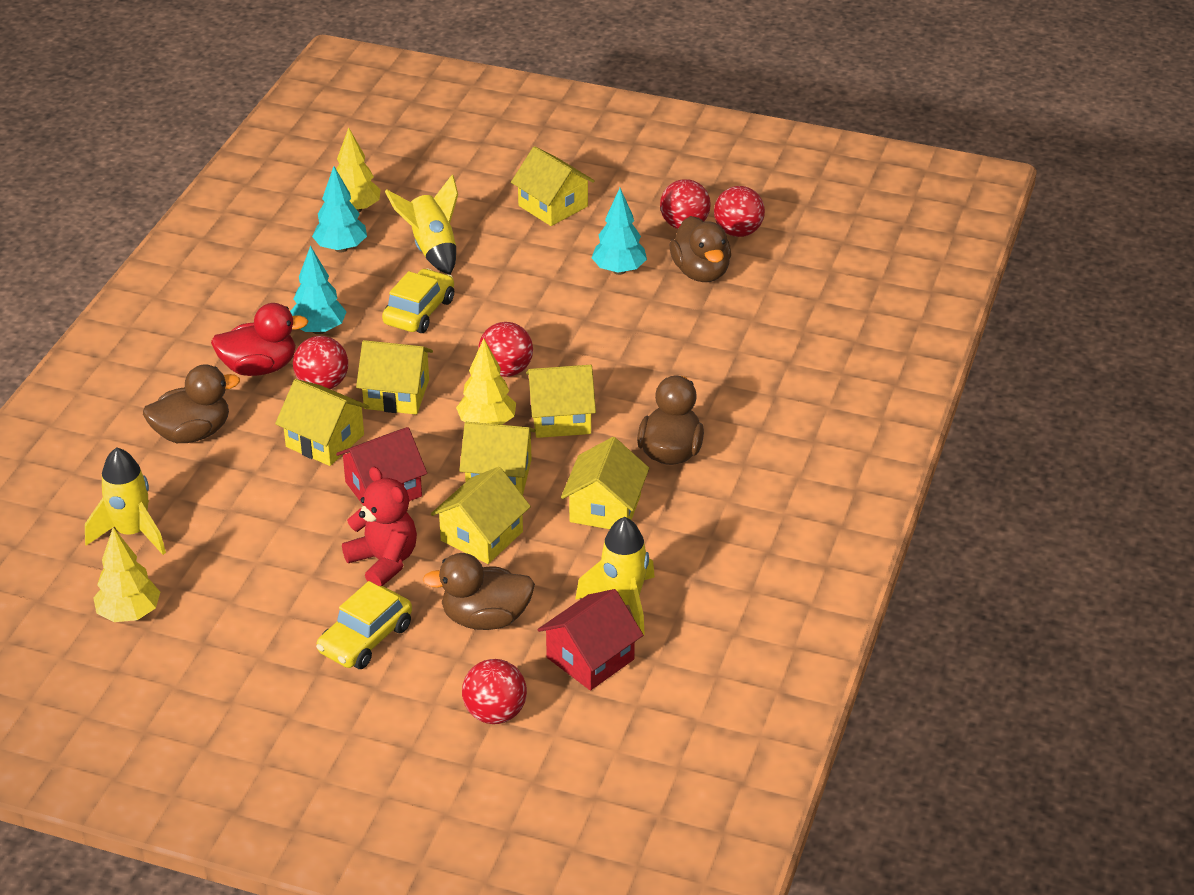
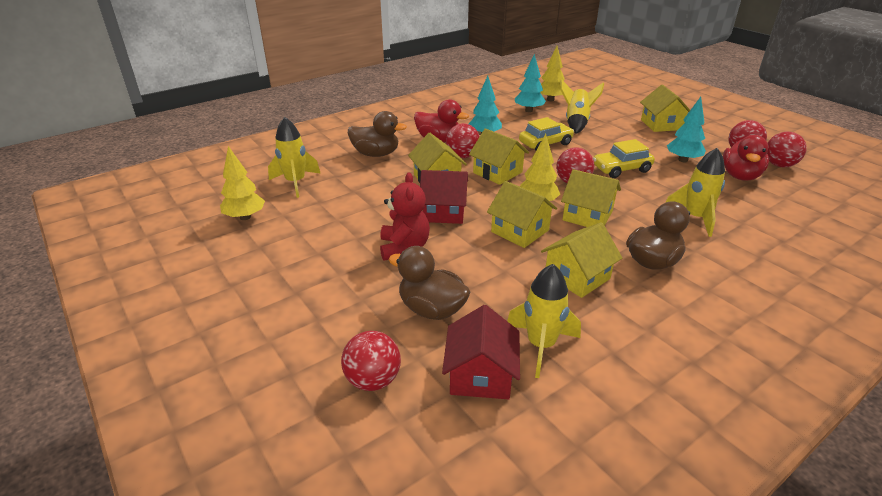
camera: 35 degrees right, 5 degrees down
(365, 639) = (345, 286): yellow car -> yellow car (621, 169)
(481, 536) = (477, 259): yellow house -> none
(590, 658) = (480, 375): red house -> red house turned 75 degrees counterclockwise
(683, 368) = (695, 218): none -> yellow rocket
(701, 272) = (740, 176): brown duck -> red duck

